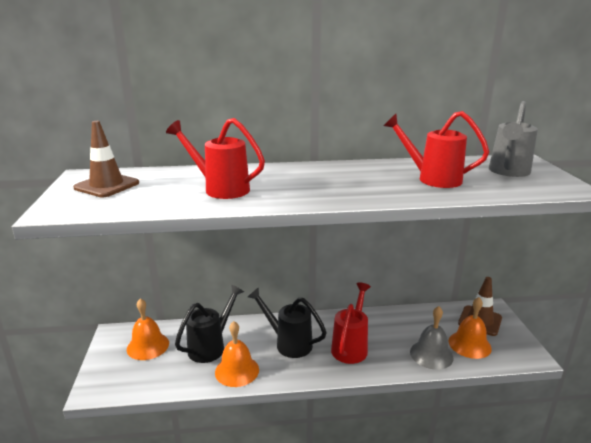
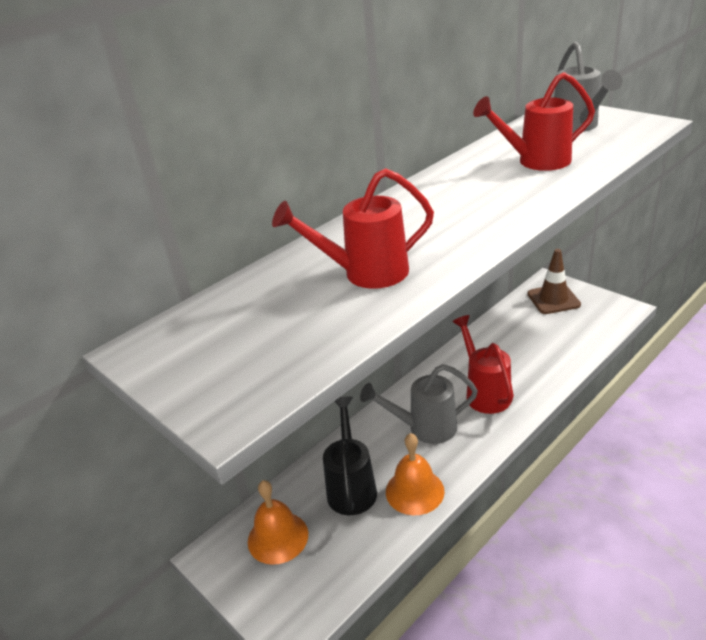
camera: 35 degrees left, 10 degrees up
(107, 185) = (212, 344): brown traffic cone -> none
(288, 343) = (424, 428): black watering can -> grey watering can
(431, 354) = (556, 355): grey bell -> none
(469, 344) = (572, 327): orange bell -> none

